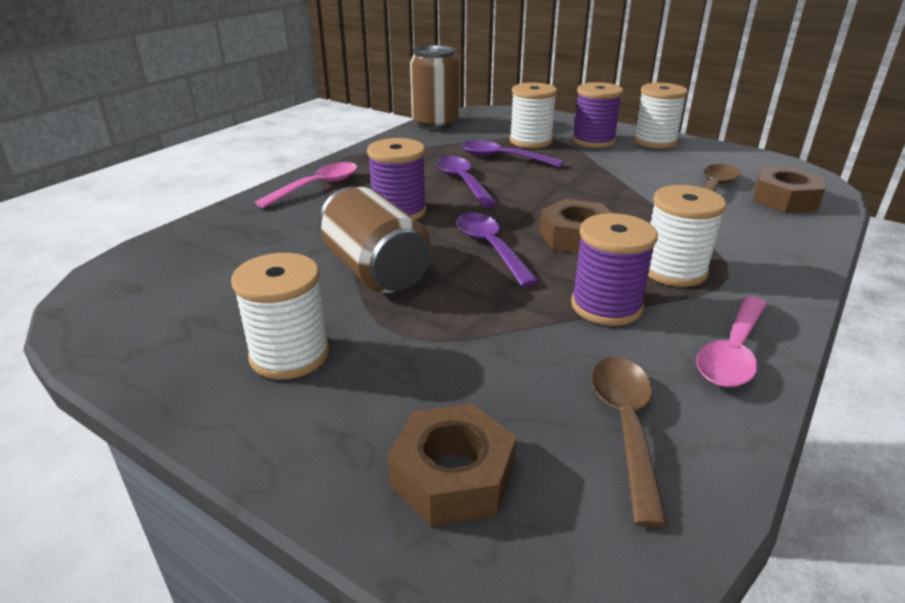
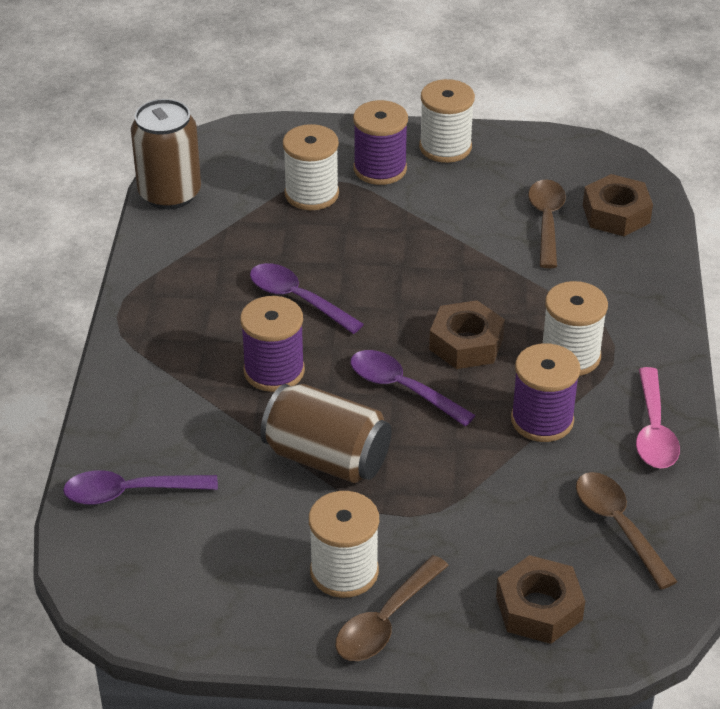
camera: 30 degrees left, 10 degrees up
(274, 414) = (385, 621): none -> brown spoon
(317, 186) = (149, 365): pink spoon -> none
(502, 158) = (305, 239): purple spoon -> purple spoon (129, 493)

